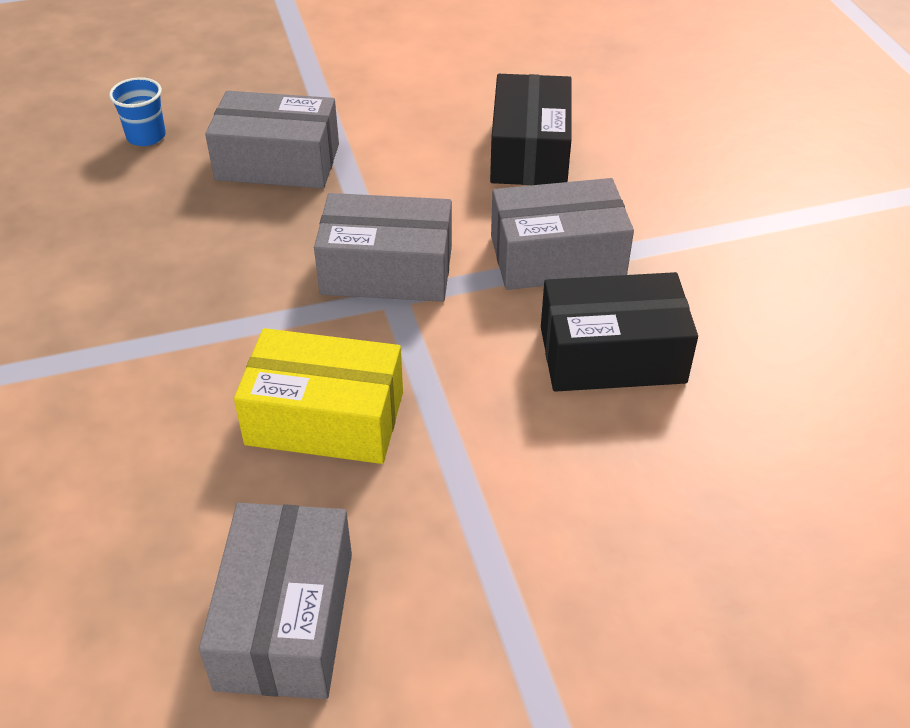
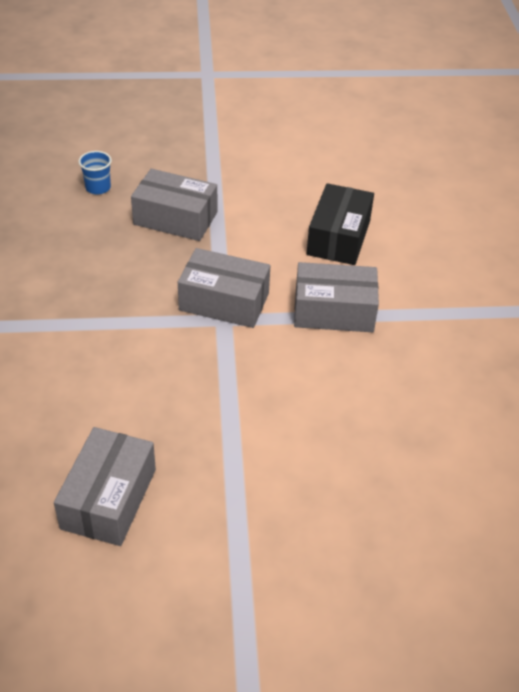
camera: 10 degrees right, 0 degrees up
(325, 418) = (161, 387): yellow box -> none
(612, 354) = (347, 380): black box -> none

